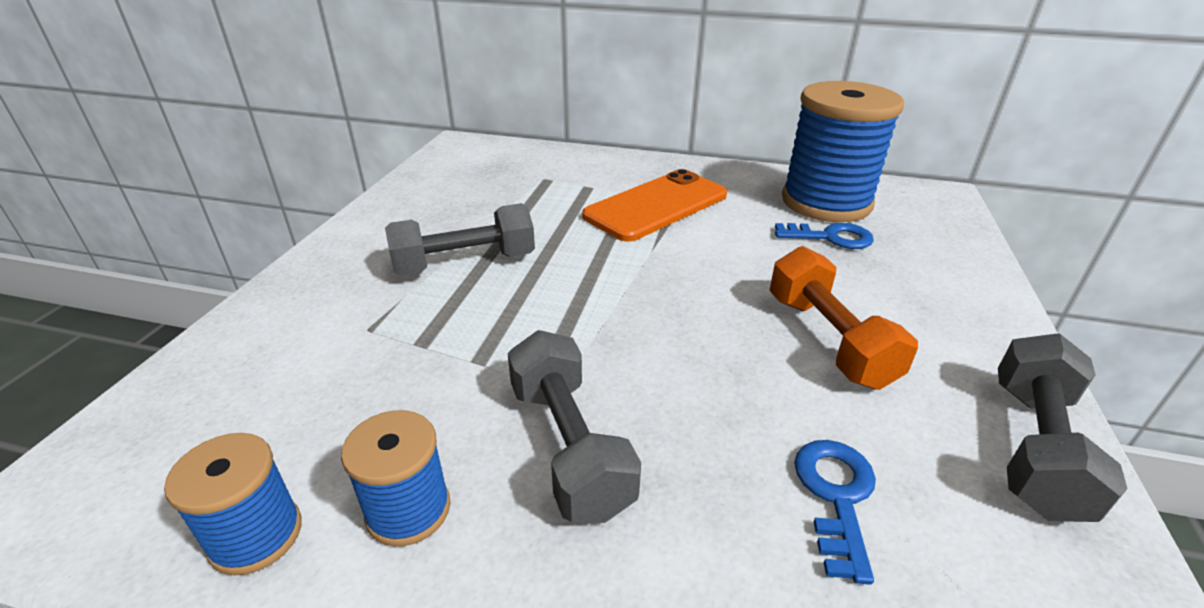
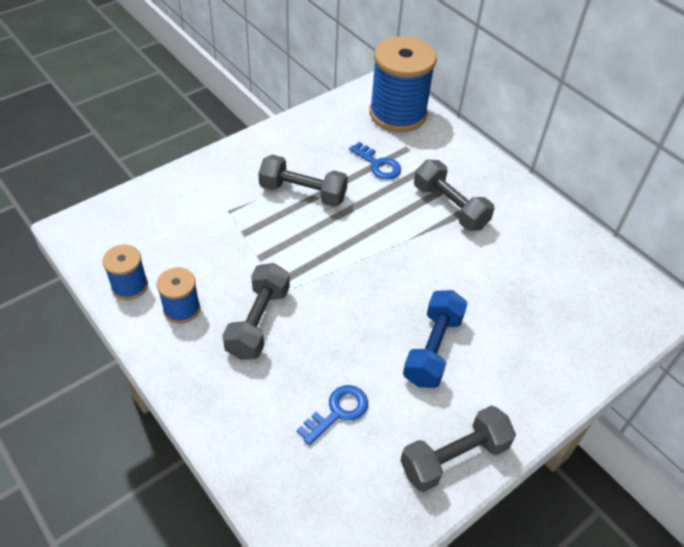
camera: 35 degrees right, 15 degrees up
(656, 206) = (450, 207): orange phone -> grey dumbbell
(826, 202) = (566, 264): blue spool -> blue spool (397, 114)
(828, 340) = (432, 349): orange dumbbell -> blue dumbbell
(830, 237) = (528, 291): blue key -> blue key (378, 164)

